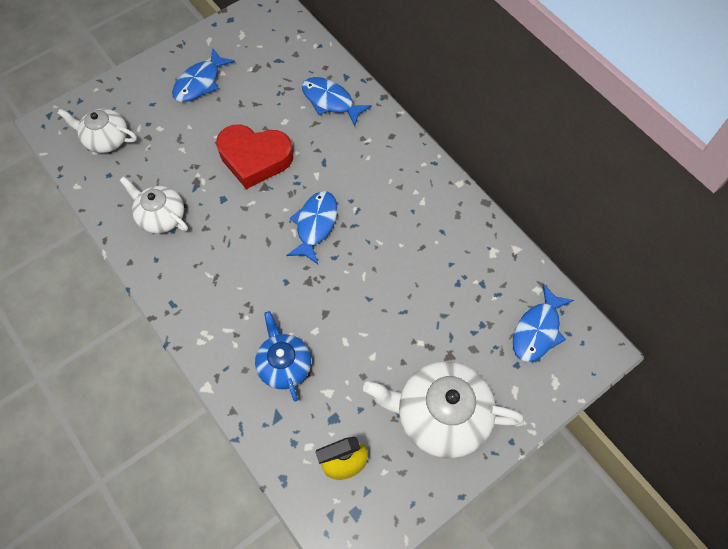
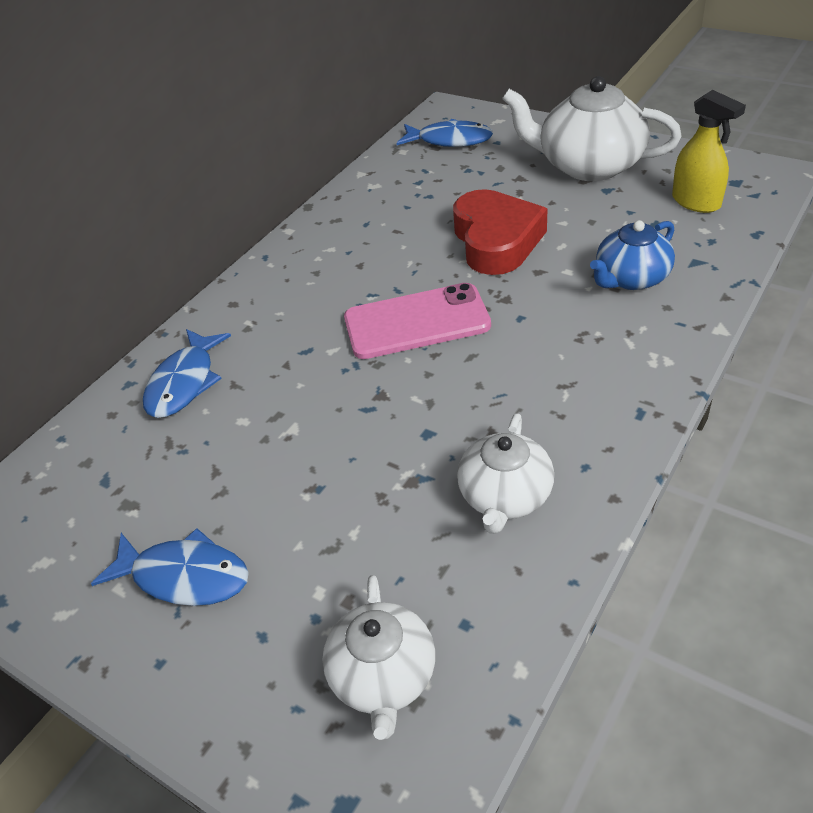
camera: 105 degrees left, 20 degrees down
(255, 158) = (332, 426): red heart -> red heart (496, 241)
(315, 225) = (416, 322): blue fish -> pink phone
(440, 415) = (588, 165): white teapot -> white teapot turned 120 degrees clockwise

